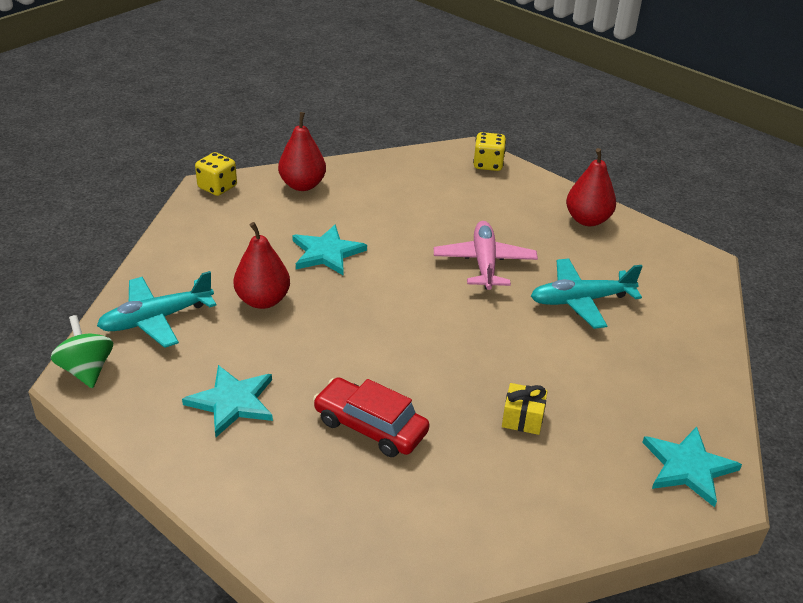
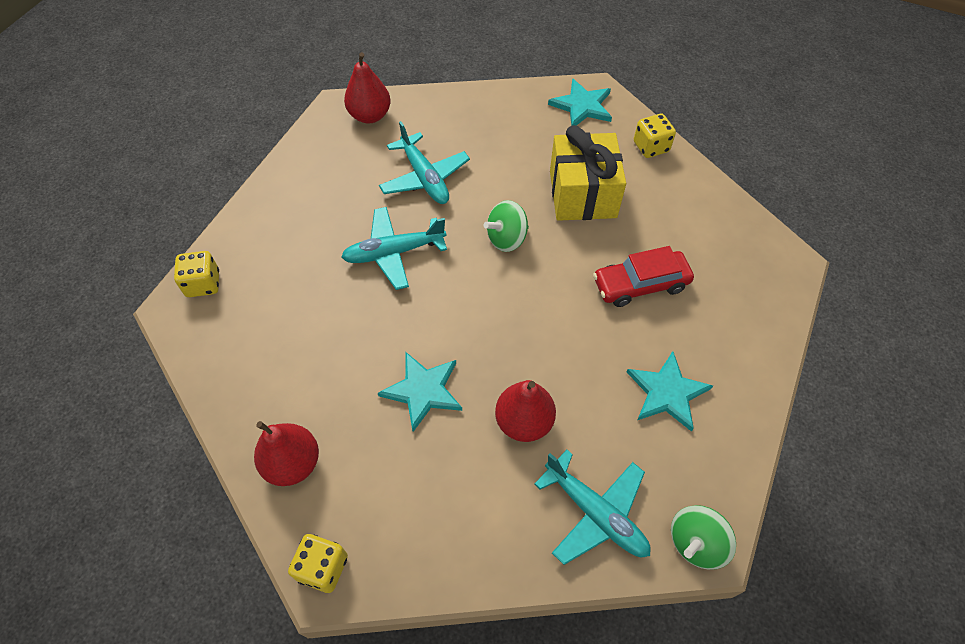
camera: 105 degrees left, 20 degrees up
(370, 426) = (640, 284): red car -> red car turned 60 degrees clockwise
(475, 340) = (507, 239): none -> green spinning top
(484, 263) = (394, 253): pink plane -> turquoise plane
(522, 418) = (582, 194): yellow gift -> yellow gift, size x2.24
(587, 220) = (295, 187): red pear -> red pear (370, 116)
(592, 516) = (651, 147): none -> yellow dice

